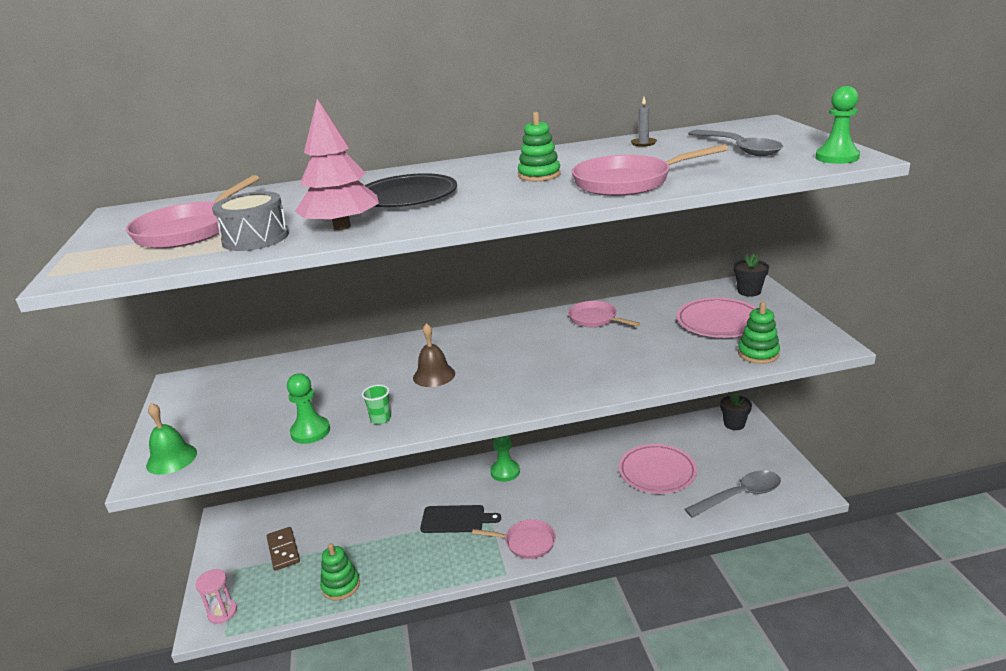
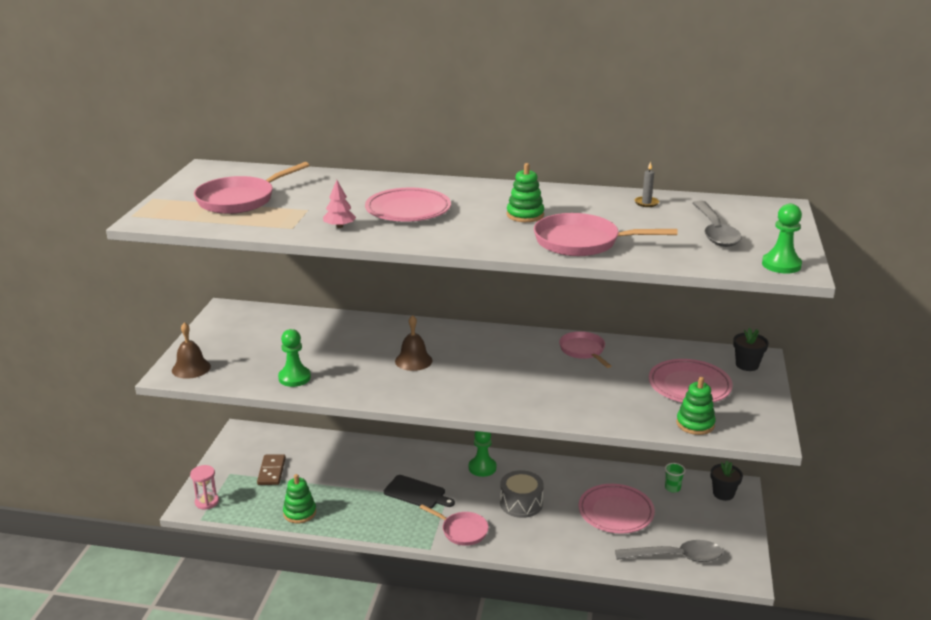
camera: 20 degrees right, 0 degrees up
(171, 459) = (191, 368): green bell -> brown bell
(255, 238) = (276, 220): grey drum -> grey drum (521, 503)
(342, 227) = (339, 226): pink tree -> pink tree, size x0.50
(380, 419) = (350, 384): green cup -> green cup (672, 488)
(407, 197) = (408, 210): black plate -> pink plate

